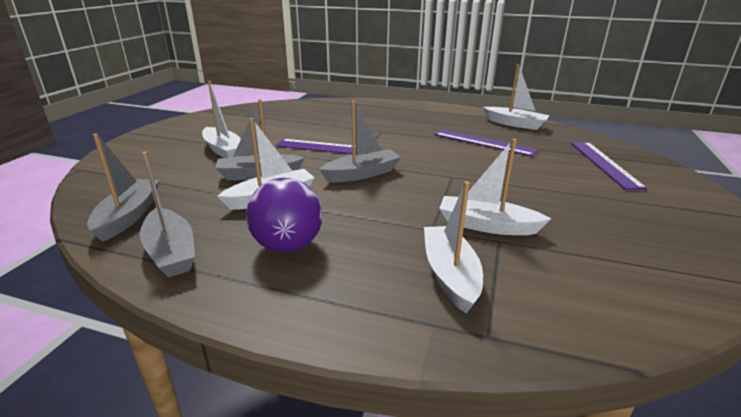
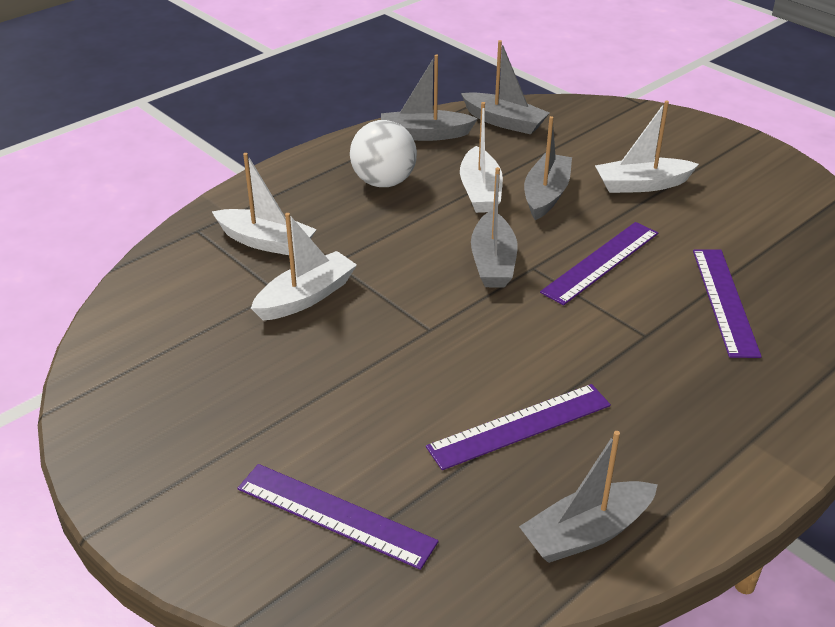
camera: 120 degrees right, 10 degrees up
(288, 246) = (384, 182): purple ball -> white ball
(333, 121) = (724, 301): none -> purple ruler
(515, 124) = (586, 533): white boat -> grey boat

